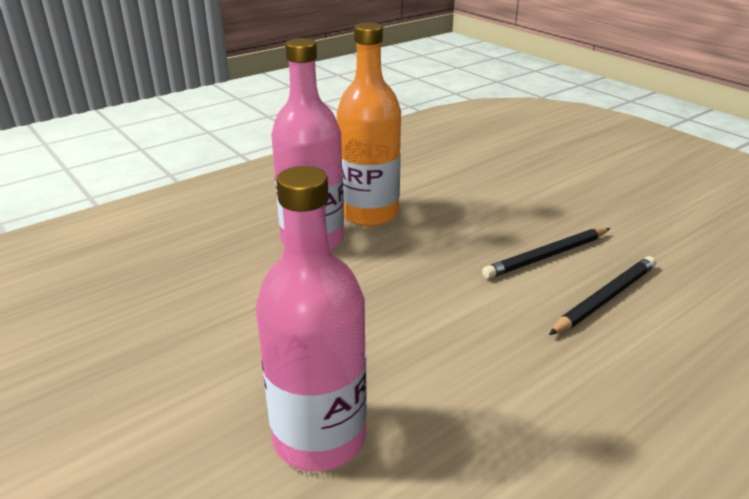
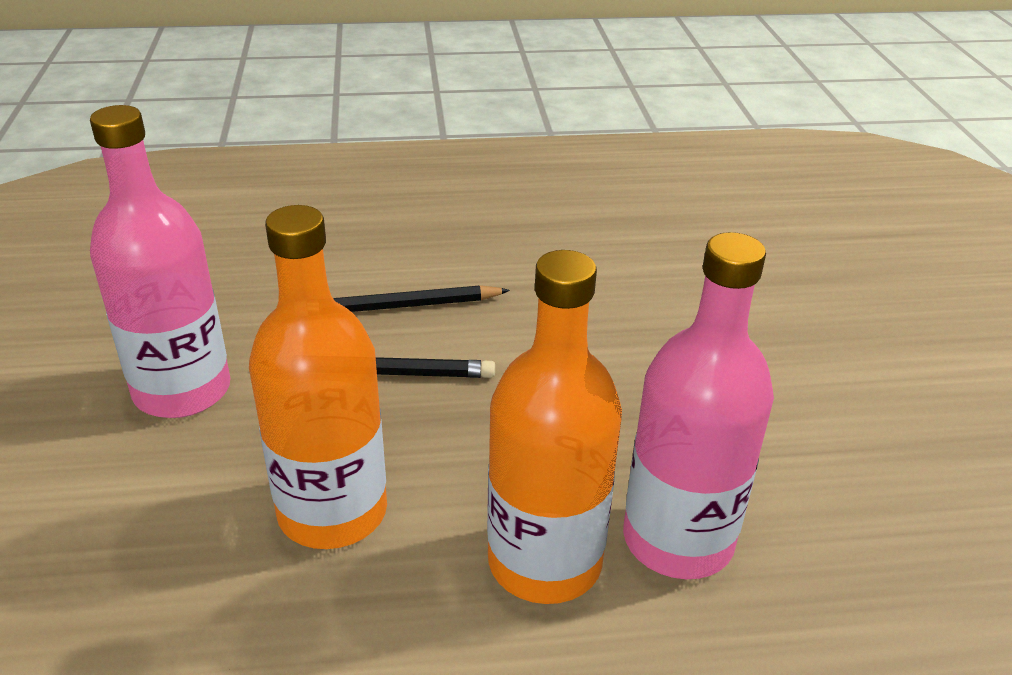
camera: 150 degrees left, 5 degrees up
(319, 437) = (778, 306): pink bottle -> pink bottle (182, 390)
(478, 198) = (332, 511): none -> orange bottle

